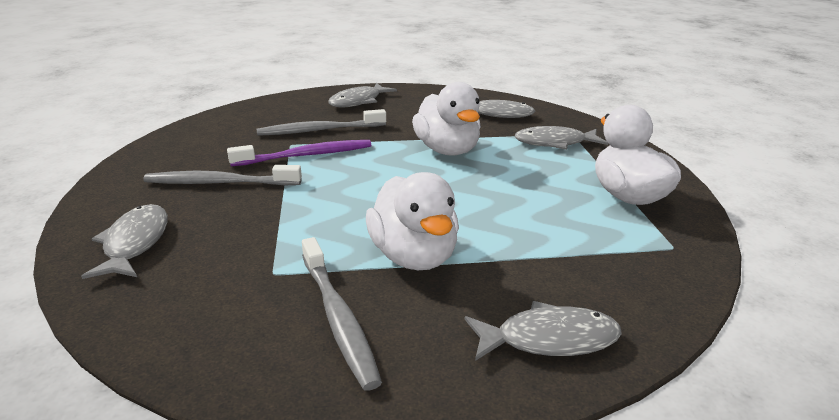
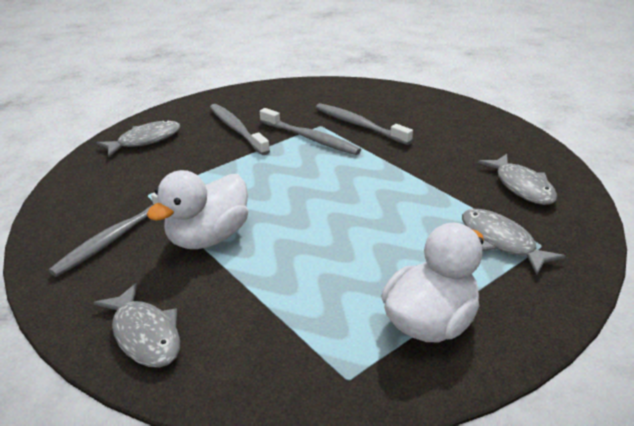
camera: 60 degrees right, 5 degrees up
(306, 155) = (310, 138): purple toothbrush -> grey toothbrush
(358, 101) = (438, 116): grey fish -> none
(447, 150) = (399, 190): white duck -> none

